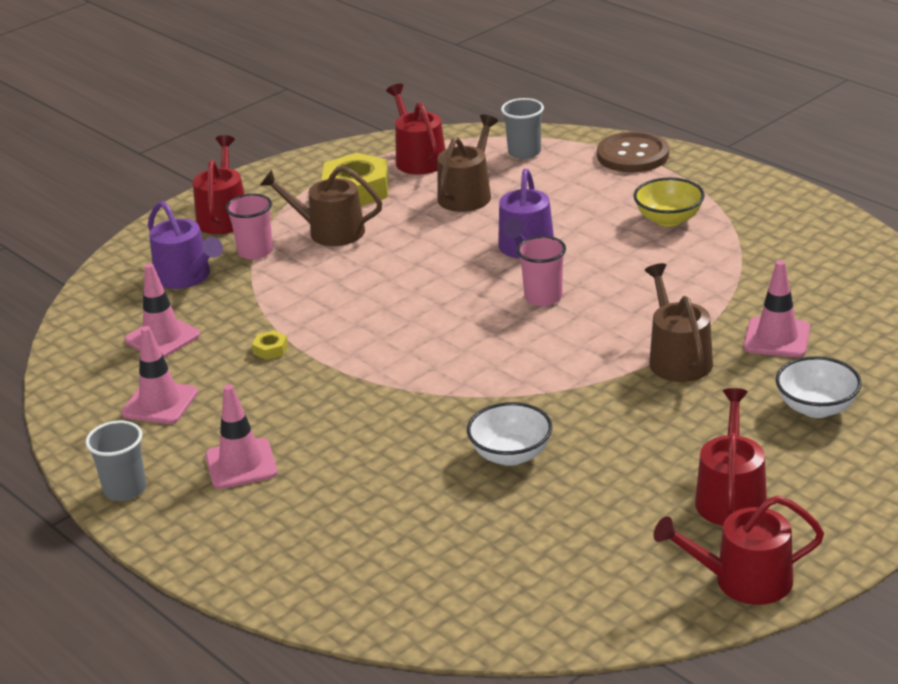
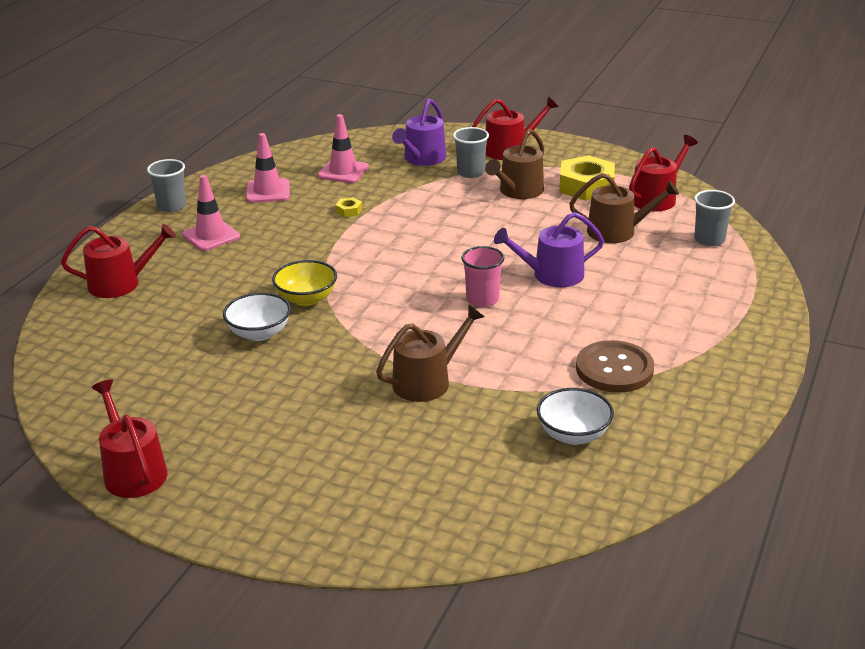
camera: 65 degrees right, 0 degrees up
(255, 252) = (470, 172): pink cup -> grey cup
(329, 231) = (518, 191): brown watering can -> brown watering can turned 135 degrees counterclockwise
(633, 155) = (753, 291): brown button -> brown button (614, 369)
(668, 219) = (652, 332): yellow bowl -> yellow bowl (306, 299)
(731, 496) = (240, 445): red watering can -> red watering can (121, 283)
(777, 338) = (488, 427): pink traffic cone -> none
(816, 408) = (387, 469): white bowl -> white bowl (573, 435)

